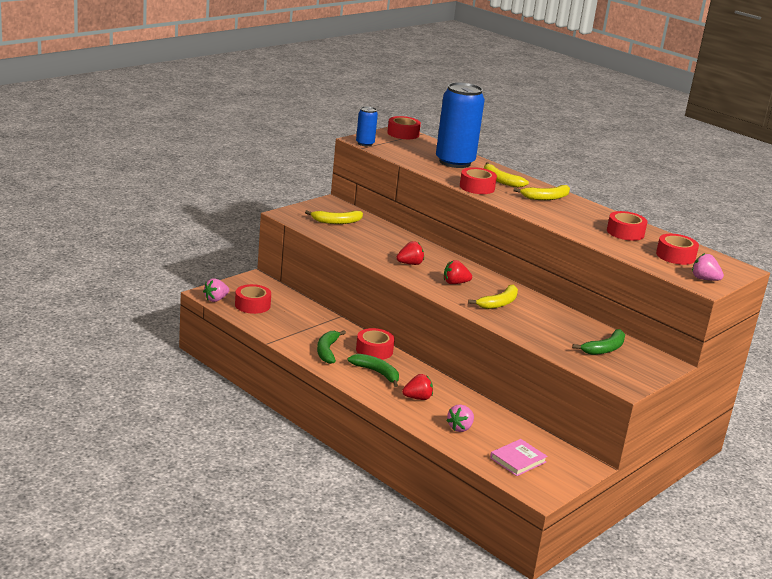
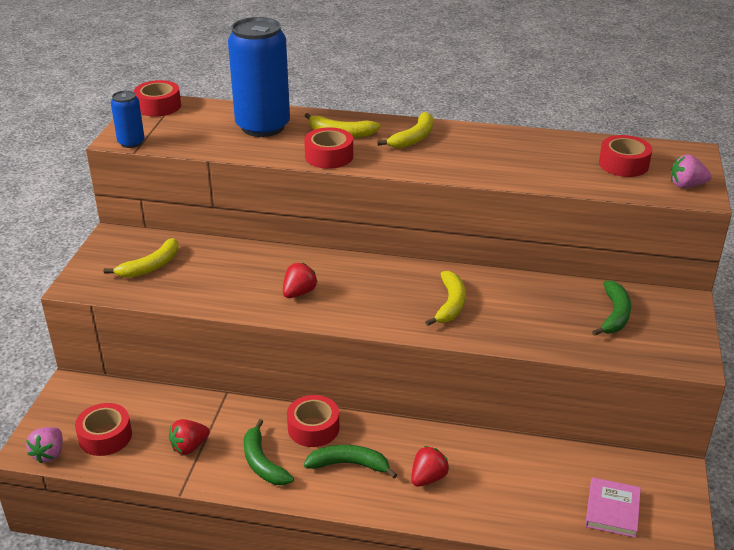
camera: 30 degrees left, 10 degrees up
(455, 283) = (376, 298): red strawberry -> red strawberry (189, 447)
(460, 428) = (513, 498): pink strawberry -> none
(625, 232) = (542, 153): red tape -> none

